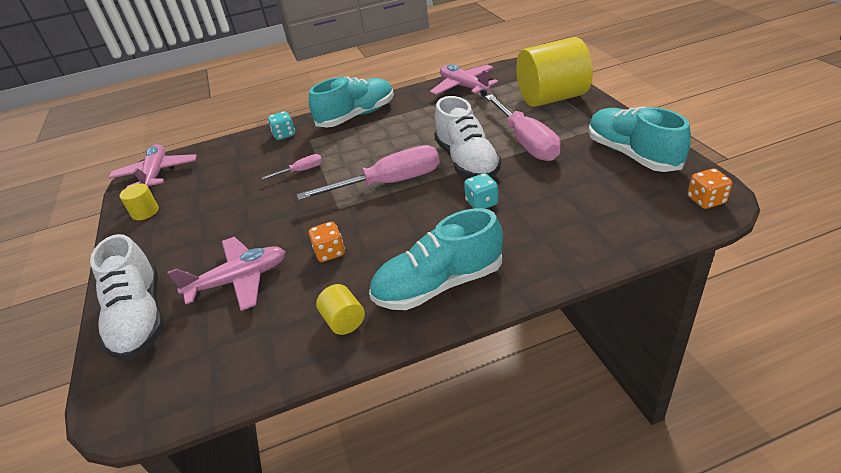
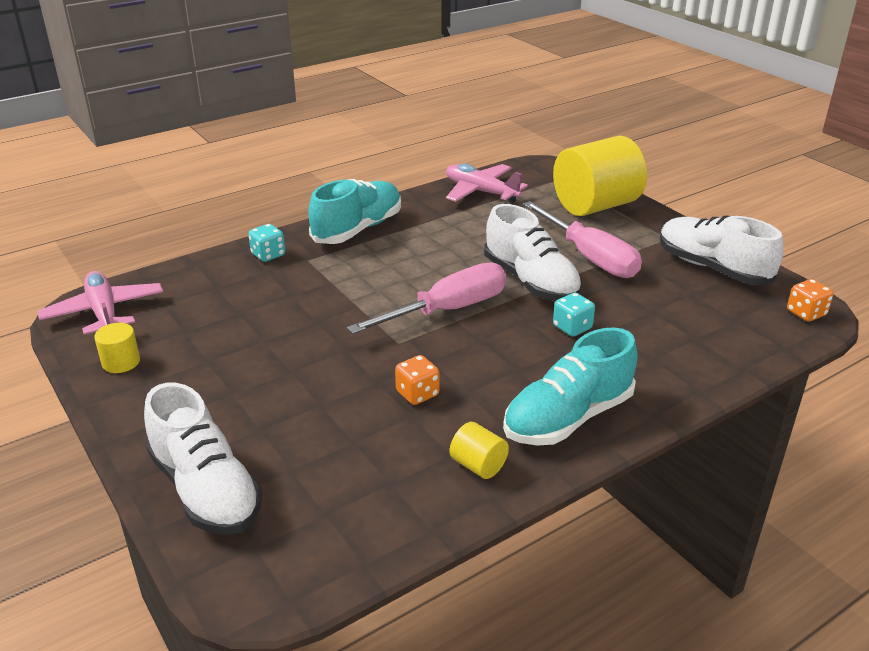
camera: 20 degrees left, 5 degrees down
(239, 280) = (316, 434): pink plane -> none
(301, 171) = (321, 300): pink screwdriver -> none
(632, 154) = (712, 268): turquoise shoe -> white shoe

